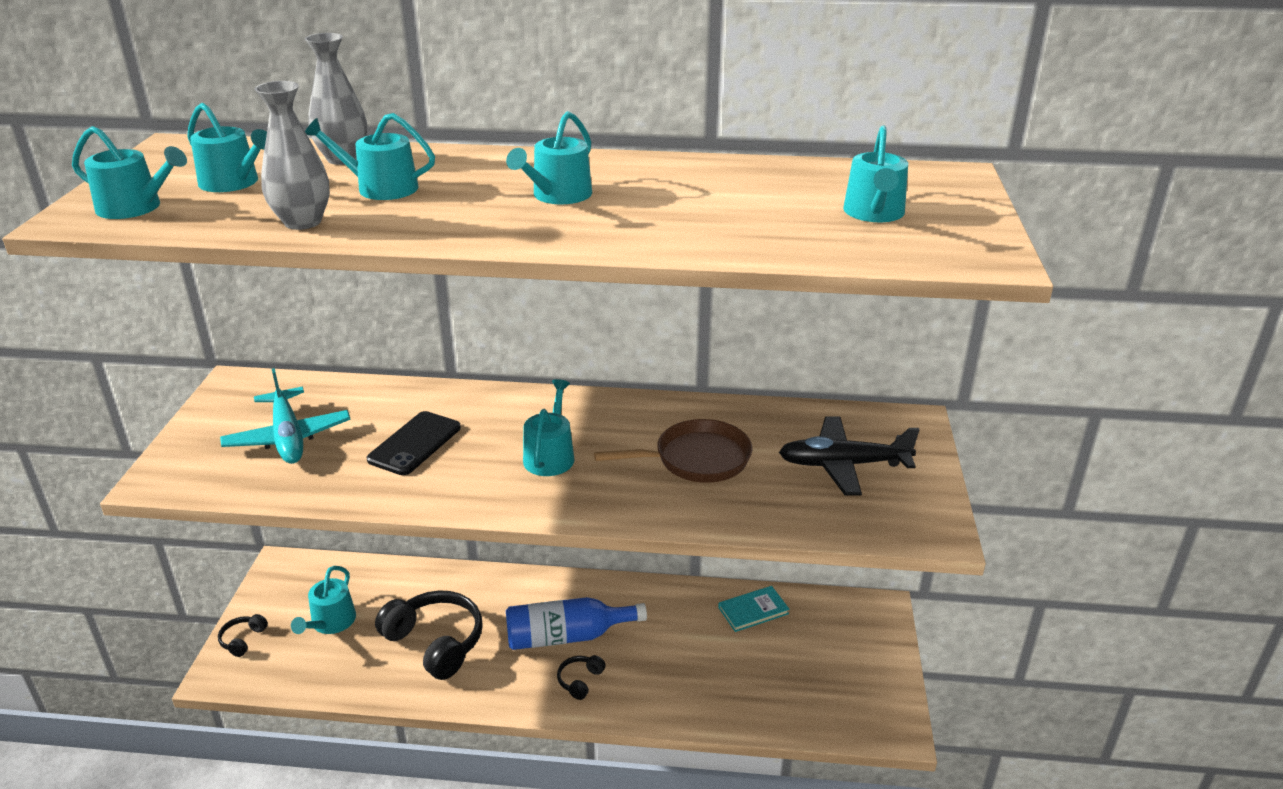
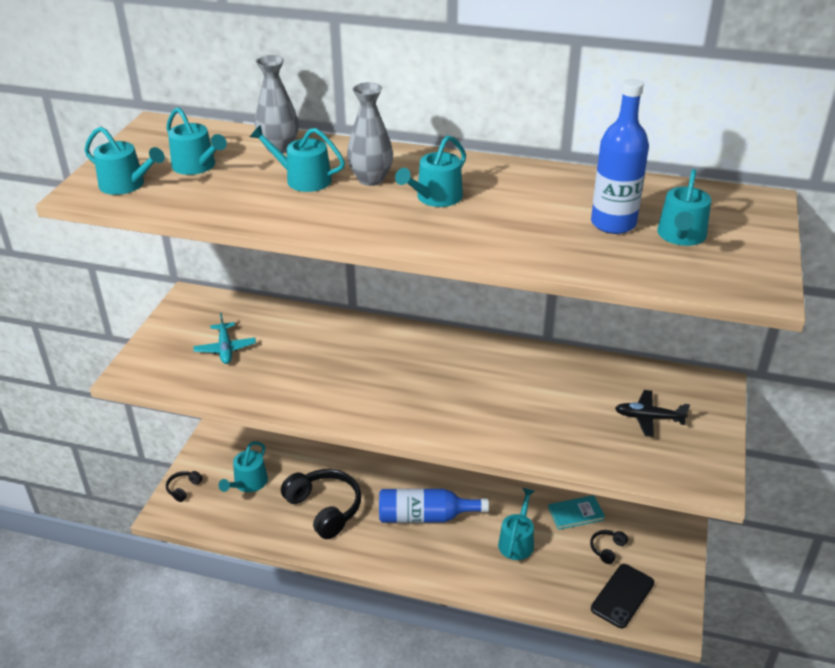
camera: 10 degrees right, 5 degrees up
(288, 437) = (225, 349): turquoise plane -> turquoise plane, size x0.66
(303, 222) = (243, 208): grey vase -> grey vase (371, 179)
(414, 443) = (317, 364): black phone -> black phone (622, 596)
(550, 455) = (419, 385): turquoise watering can -> turquoise watering can (517, 541)
(580, 680) = (430, 553): black headphones -> black headphones (607, 549)
(696, 459) = (532, 400): brown pan -> none
(788, 207) = (613, 223): none -> blue bottle
(843, 465) = (648, 418): black plane -> black plane, size x0.66

